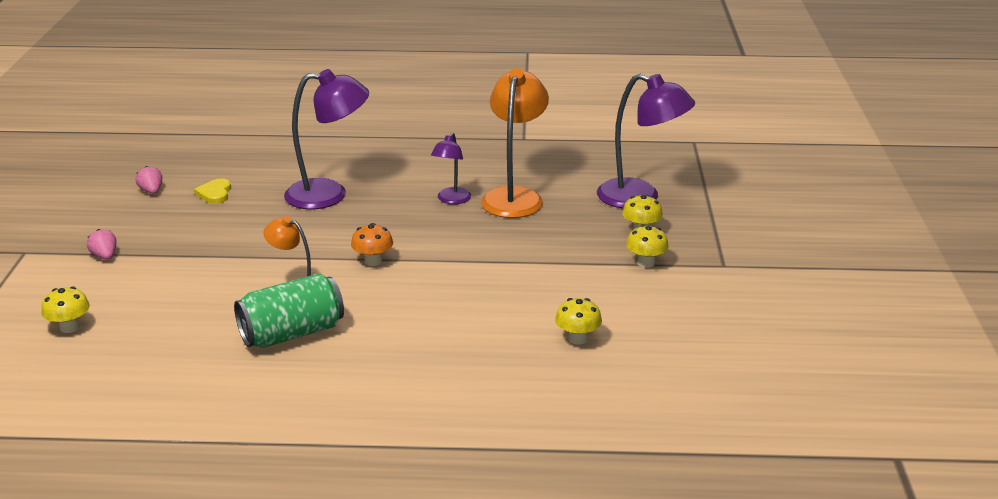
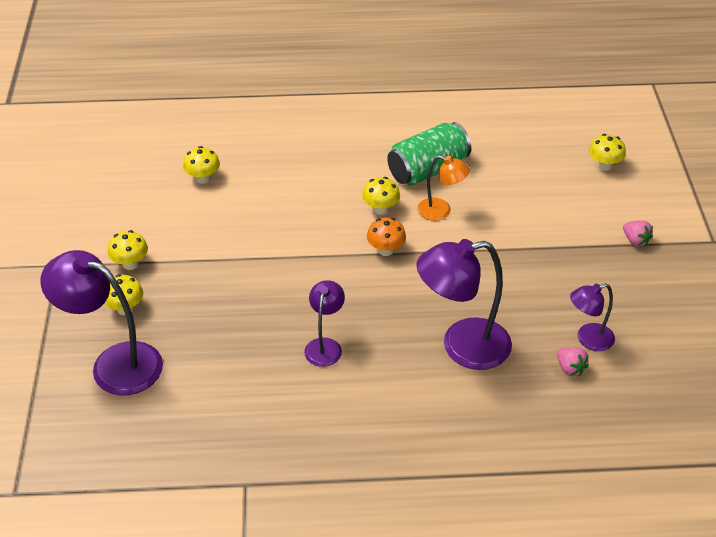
camera: 175 degrees right, 15 degrees up
(151, 191) = (660, 339): pink strawberry -> pink strawberry (570, 368)
(215, 193) = (588, 339): yellow heart -> purple lamp
(365, 297) = (380, 209): none -> yellow mushroom
(514, 197) = (255, 356): orange lamp -> none

